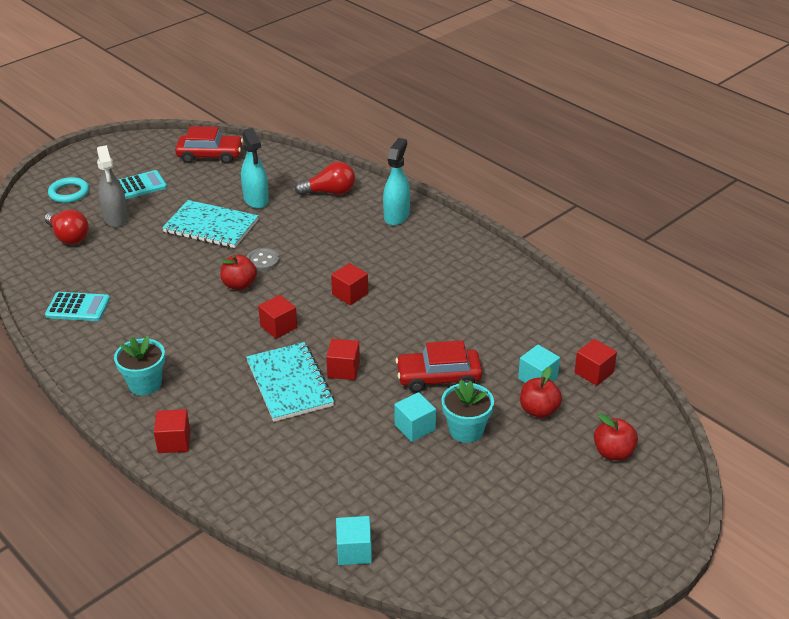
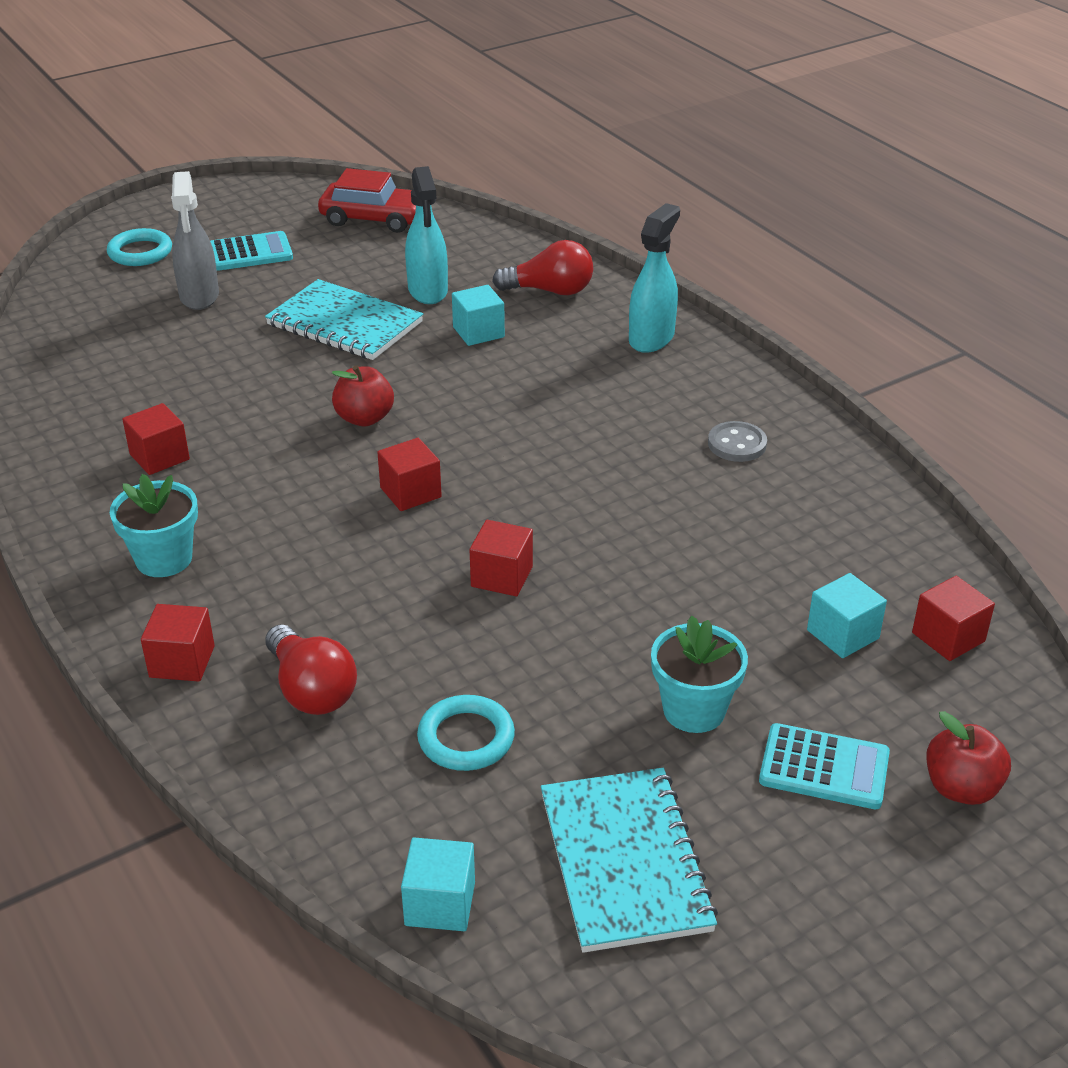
camera: 10 degrees right, 0 degrees up
(68, 237) = (118, 316): red light bulb -> red light bulb (311, 690)
(78, 307) = (96, 425): turquoise calculator -> turquoise calculator (824, 767)
(263, 261) = (413, 385): grey button -> grey button (737, 444)
(289, 384) = (403, 589): turquoise notebook -> turquoise notebook (624, 861)
(346, 462) = (466, 738): none -> turquoise ring
(350, 294) = (543, 453): red cube -> red cube (159, 457)
(415, 427) = (603, 692): turquoise cube -> turquoise cube (478, 332)
(438, 377) = (664, 610): red car -> none
(538, 410) = (834, 692): red apple -> none

